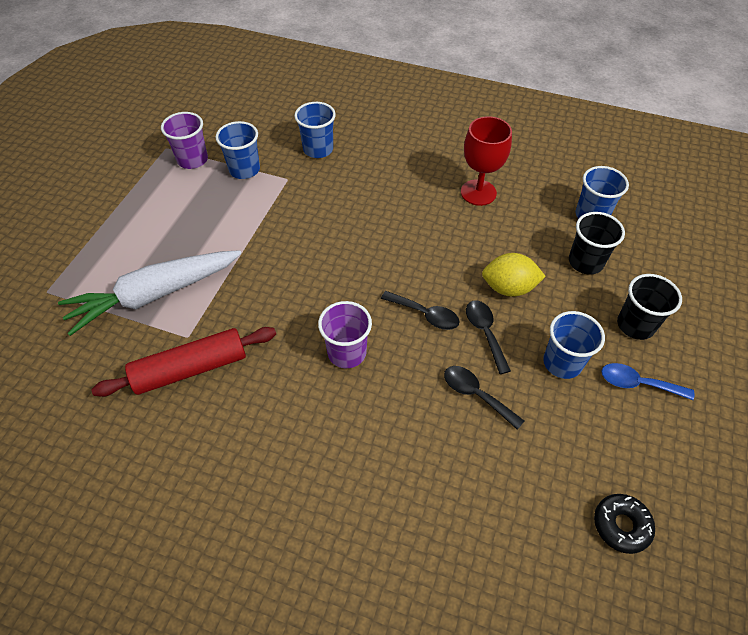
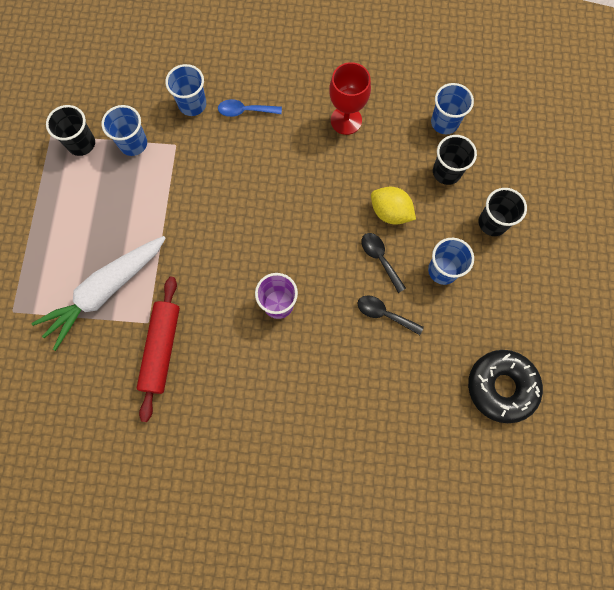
camera: 15 degrees left, 20 degrees up
(191, 369) = (161, 349): red rolling pin -> red rolling pin turned 45 degrees counterclockwise
(192, 160) = (81, 143): purple cup -> black cup
(425, 314) = (330, 254): black spoon -> none
(508, 288) = (390, 212): yellow lemon -> yellow lemon turned 45 degrees clockwise
(621, 525) = (501, 387): black donut -> black donut, size x1.78
(638, 383) = (500, 274): blue spoon -> blue spoon (245, 111)

